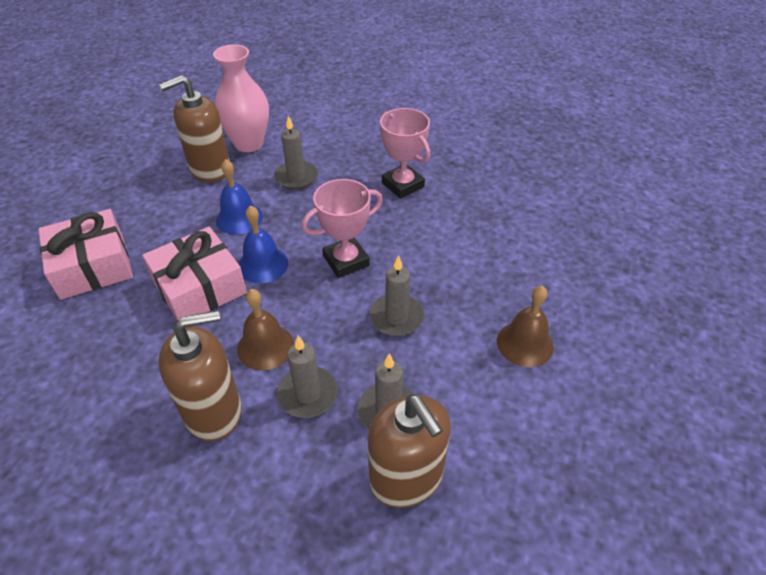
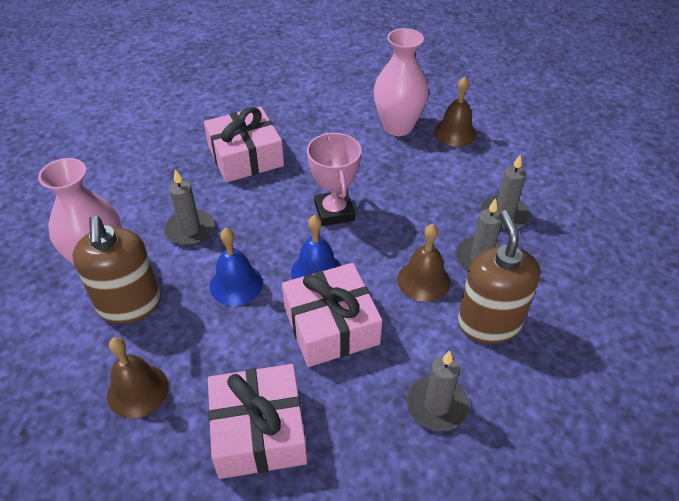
camera: 75 degrees left, 0 degrees up
(131, 195) = (137, 390): none -> brown bell
(396, 317) = (412, 192): grey candle -> grey candle (437, 405)
(403, 185) = (245, 156): pink trophy -> pink gift
(406, 477) = (560, 216): brown soap dispenser -> none
(507, 287) = (398, 127): none -> pink vase

